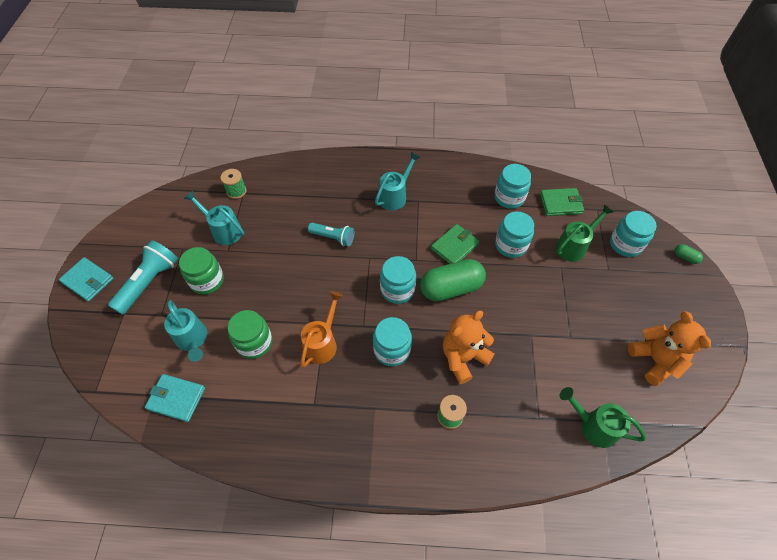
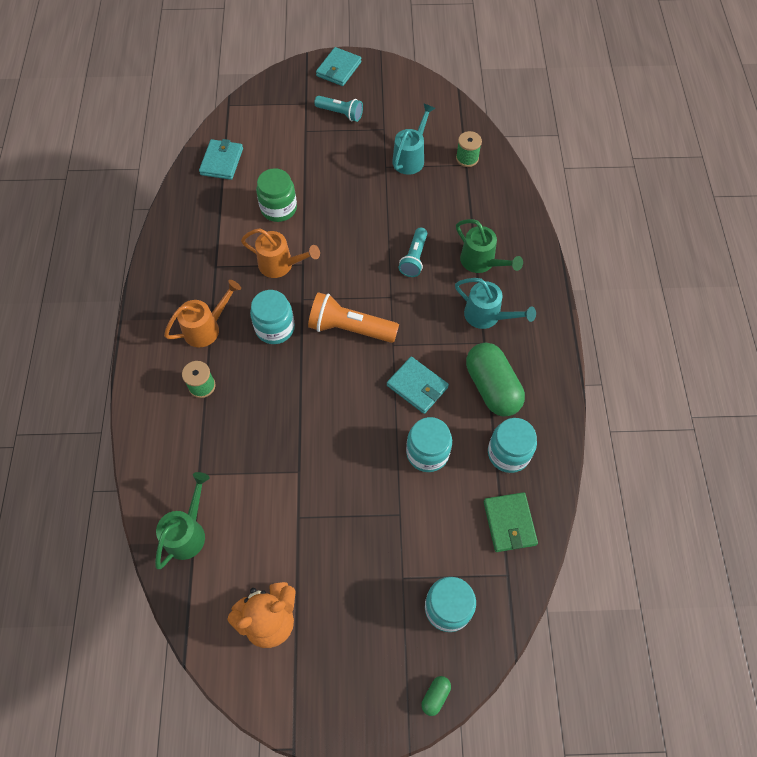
camera: 85 degrees right, 5 degrees up
(149, 282) = (340, 113): turquoise flashlight -> turquoise flashlight, size x0.64
(193, 340) = (279, 160): turquoise watering can -> none
(207, 280) = (346, 157): green jar -> none
(386, 412) = (207, 328): none -> orange watering can
(397, 289) = (350, 328): turquoise jar -> orange flashlight
(451, 288) = (356, 383): green capsule -> green capsule (492, 387)
(454, 246) = (417, 386): green wallet -> turquoise wallet
(463, 358) = (267, 398): orange teddy bear -> none
(574, 246) = (435, 535): green watering can -> green watering can (481, 262)

